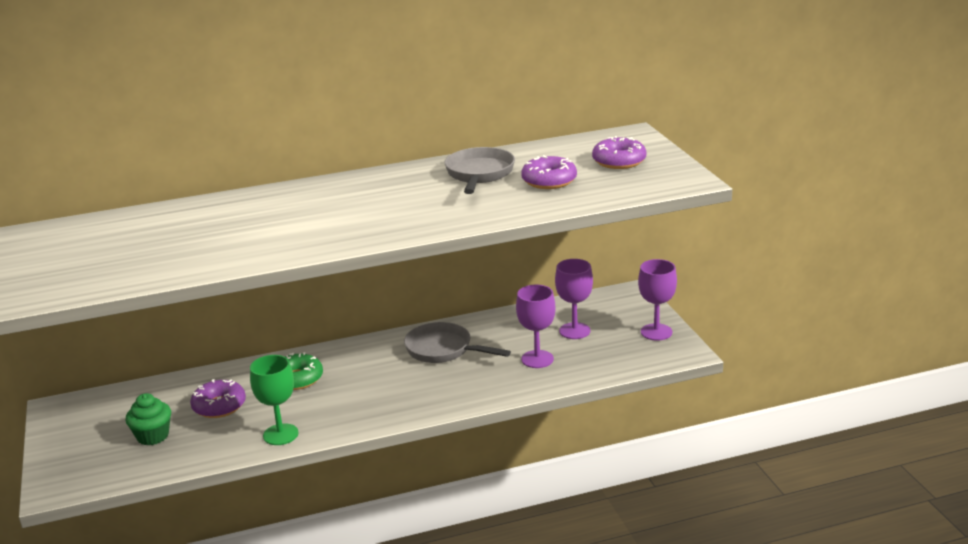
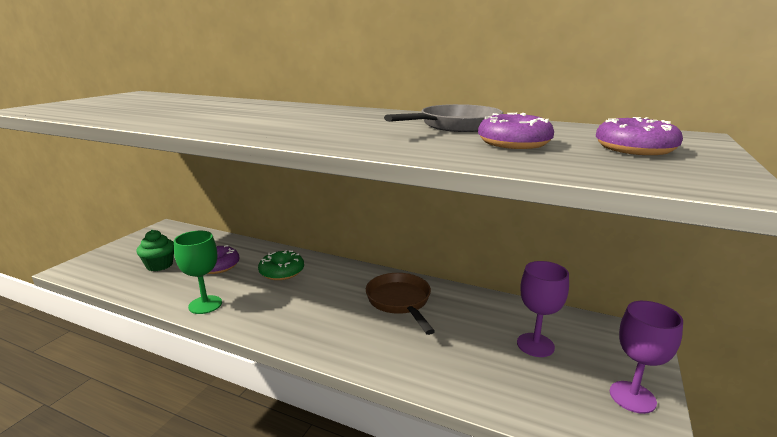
camera: 40 degrees right, 5 degrees down
(443, 350) = (400, 302): grey pan -> brown pan
(537, 359) = (464, 353): purple goblet -> none

